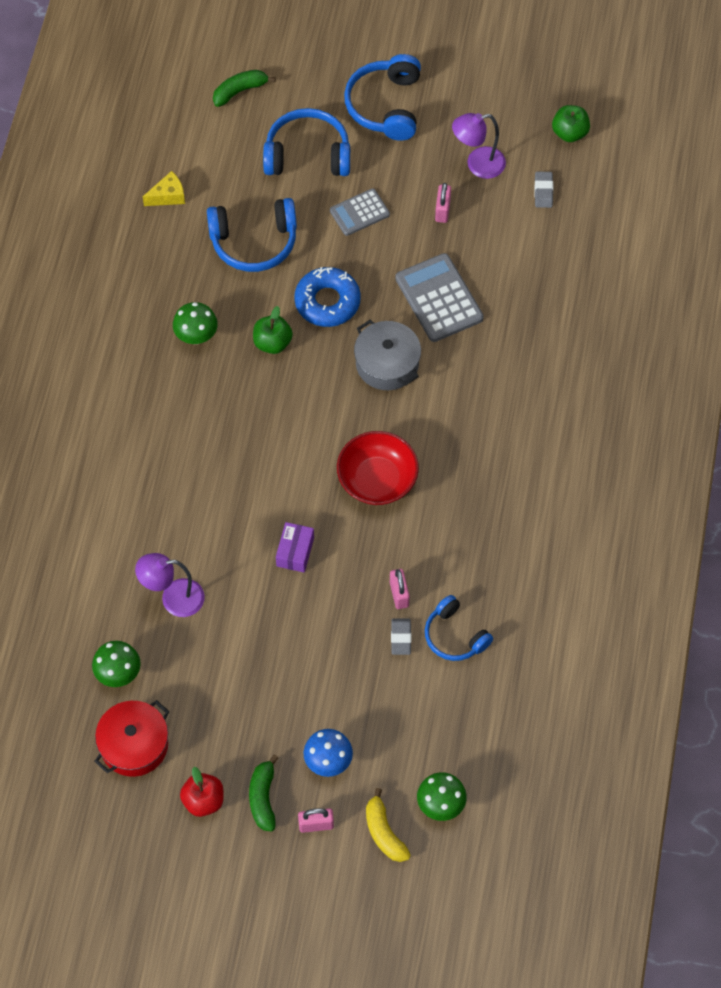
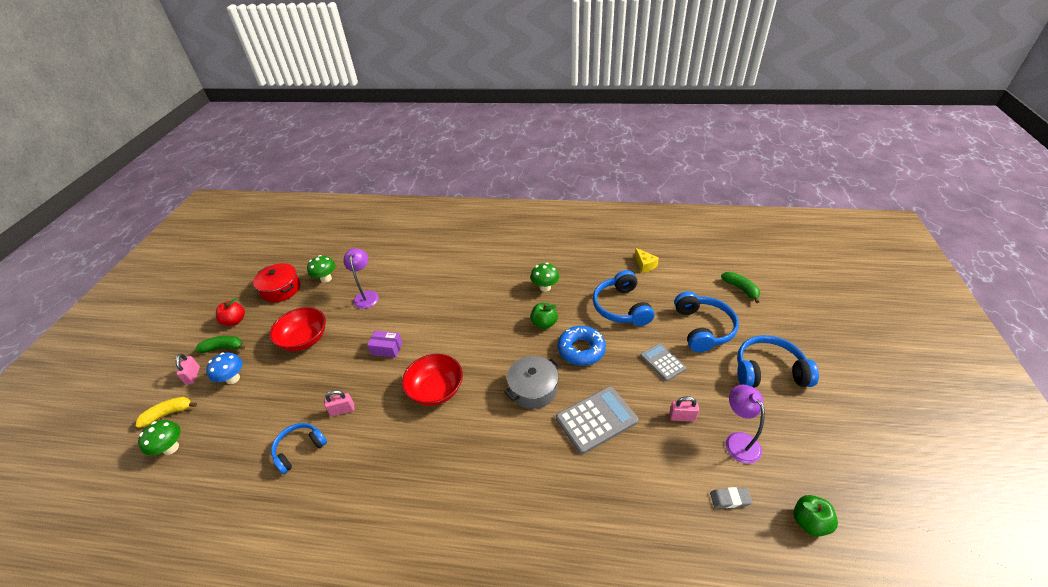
camera: 90 degrees right, 20 degrees down
(261, 676) = (304, 339): none -> red bowl
(401, 638) = (308, 413): grey eraser -> none

